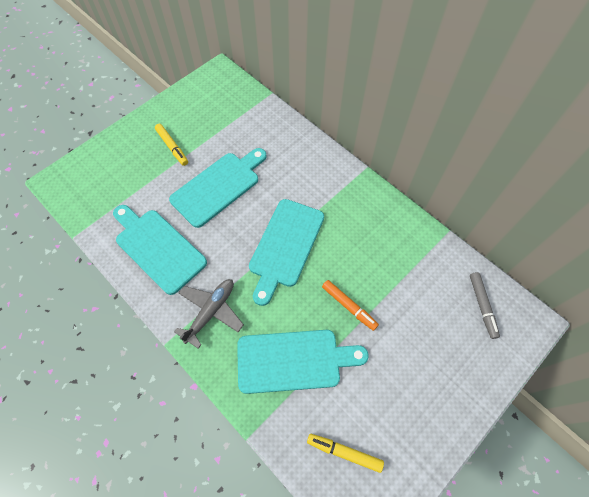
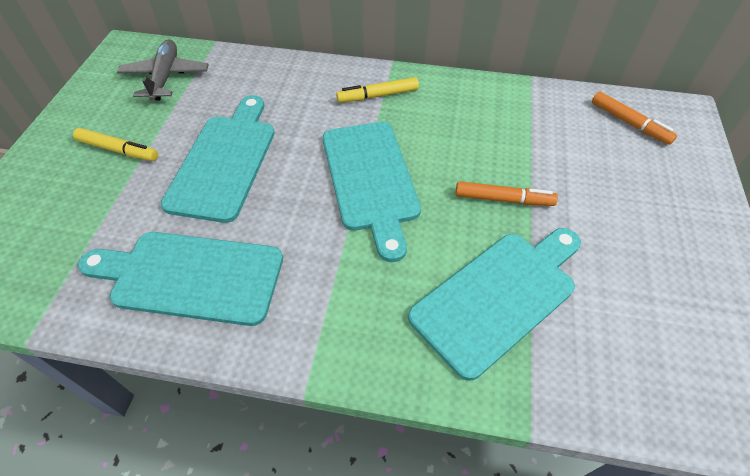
camera: 35 degrees left, 10 degrees down
(211, 312) = (338, 309): grey plane -> grey plane (166, 77)
(344, 452) = (656, 359): yellow marker -> yellow marker (378, 95)
(482, 306) = (629, 123): grey marker -> orange marker

